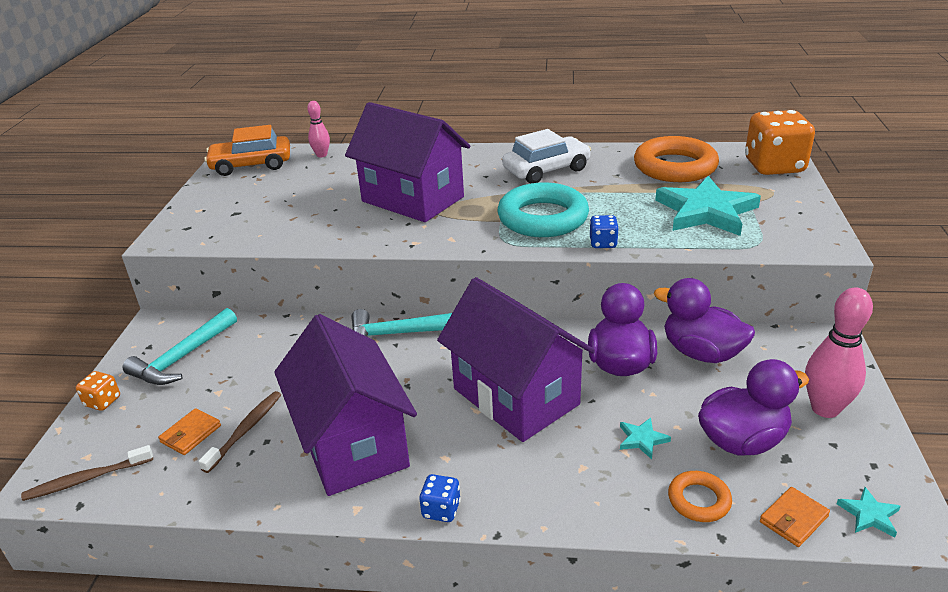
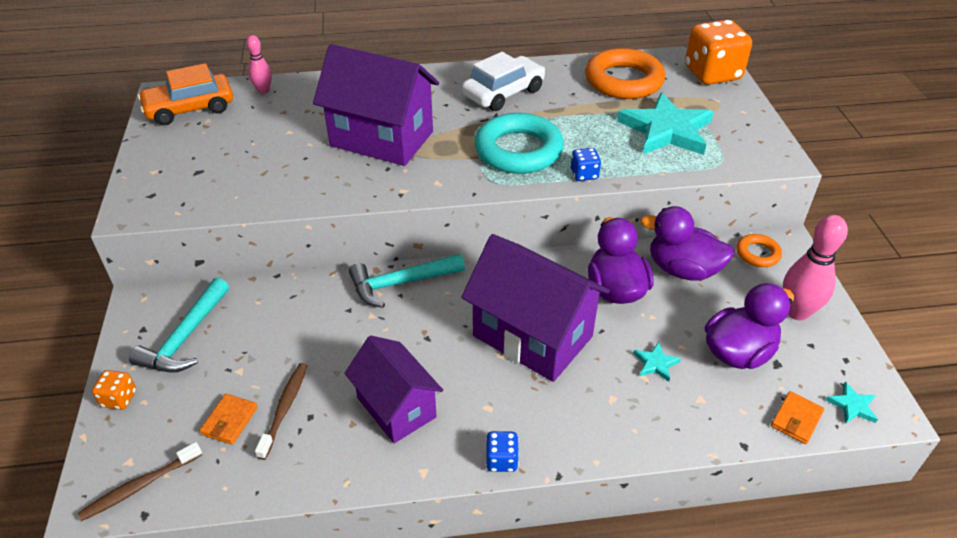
camera: 15 degrees left, 10 degrees up
(352, 444) = (396, 407): purple house -> purple house, size x0.65
(699, 500) = (717, 414): orange ring -> orange ring (757, 254)

